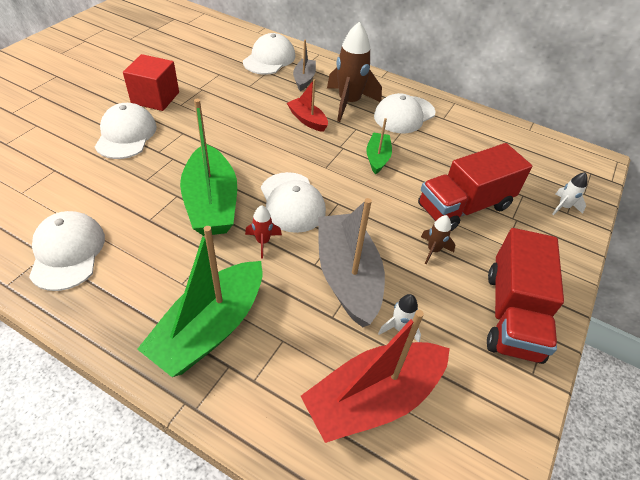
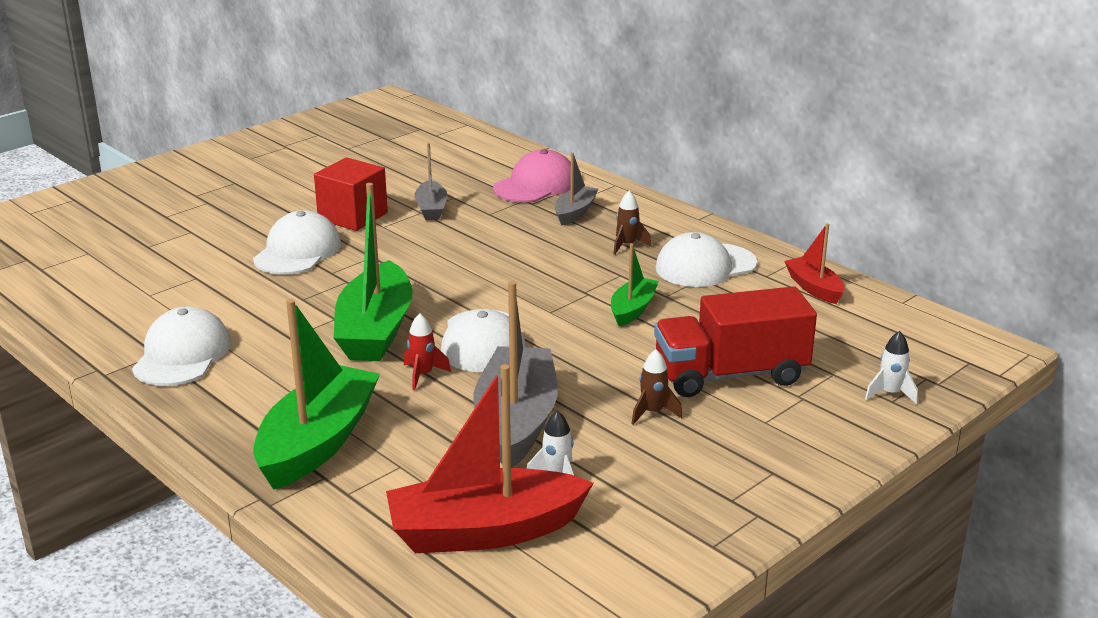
camera: 20 degrees right, 20 degrees down
(208, 86) = (431, 209): none -> grey boat
(210, 328) = (318, 442): green boat -> green boat turned 150 degrees clockwise
(269, 59) = (535, 185): white cap -> pink cap
(307, 120) = (553, 259): red boat -> red boat (814, 288)
(349, 103) = (627, 245): brown rocket -> brown rocket, size x0.47
(512, 314) = (725, 488): red truck -> none

